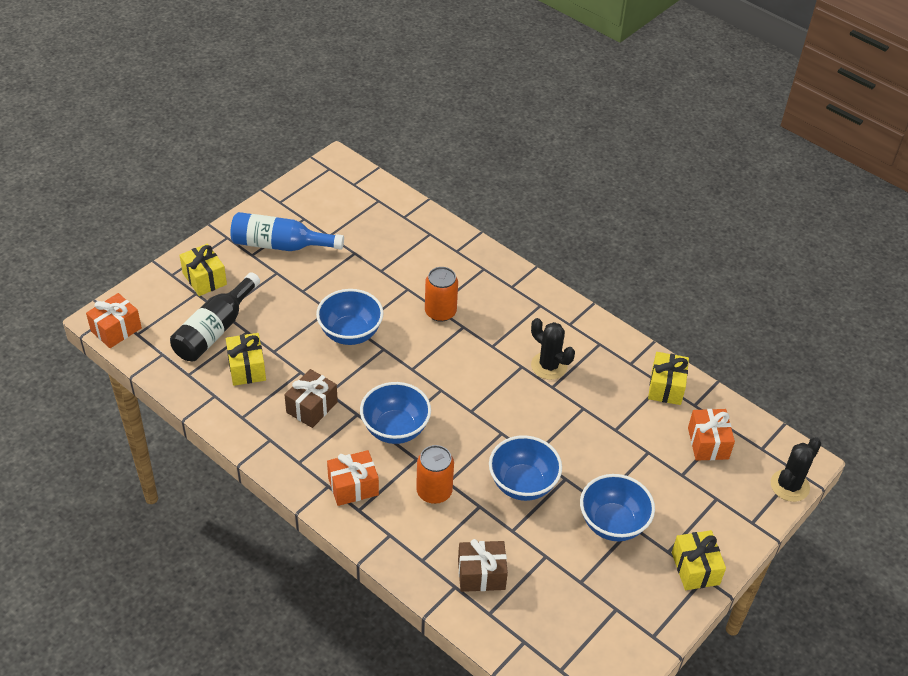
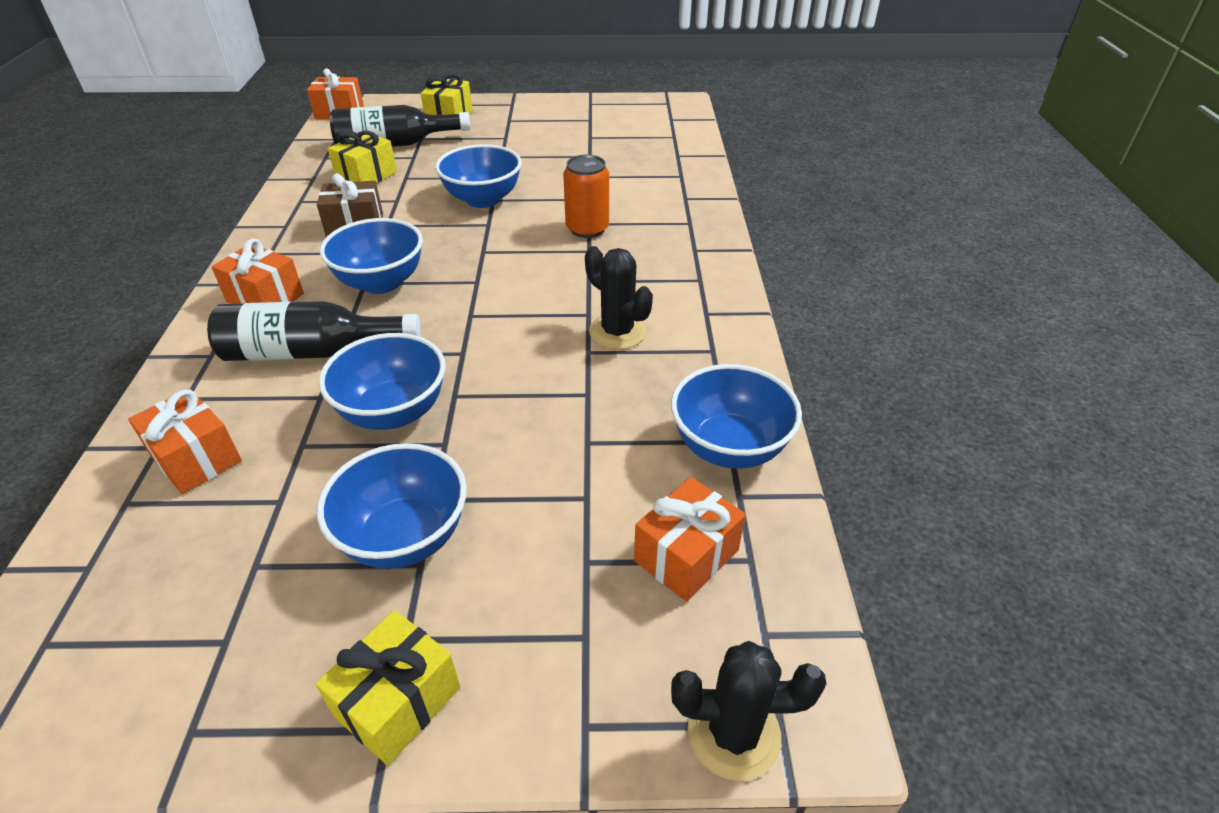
camera: 50 degrees right, 5 degrees down
(280, 245) = (540, 125): blue bottle -> none
(434, 491) = (311, 352): orange can -> black bottle
(481, 574) = (196, 458): brown gift -> orange gift
(549, 366) = (617, 332): black cactus -> black cactus turned 45 degrees counterclockwise
(666, 387) = (729, 447): yellow gift -> blue bowl

